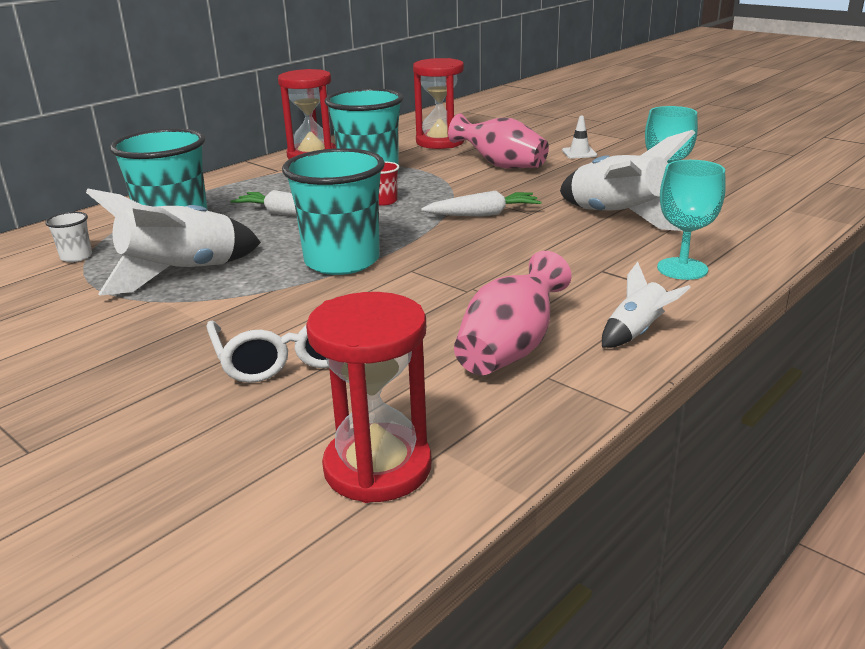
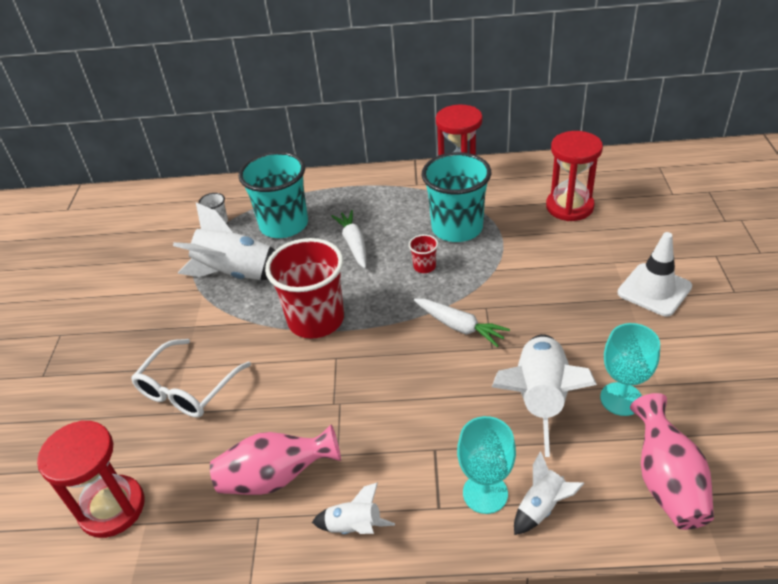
camera: 50 degrees right, 15 degrees up
(342, 261) = (316, 320): turquoise cup -> red cup
(501, 165) = (565, 269): pink vase -> pink vase (666, 481)
(579, 153) = (654, 290): white traffic cone -> white traffic cone, size x1.85
(727, 255) = (541, 507): none -> white rocket

